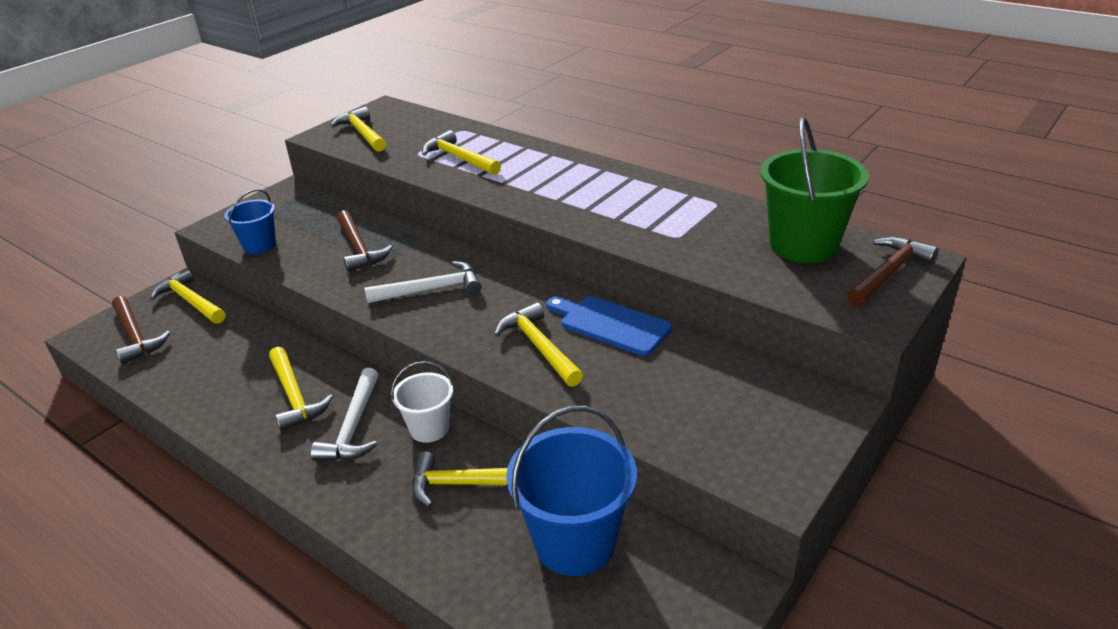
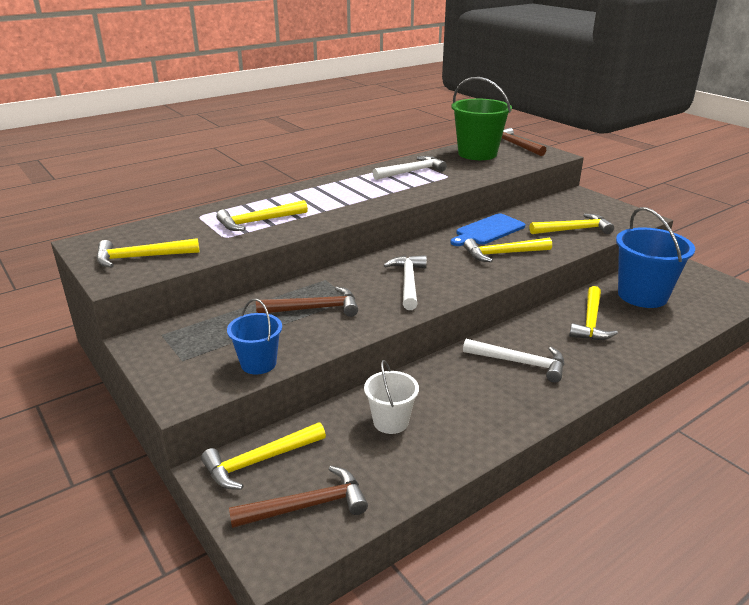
camera: 75 degrees left, 5 degrees down
(295, 396) = (470, 390): yellow hammer -> yellow hammer (574, 230)
(429, 428) = (531, 331): white bucket -> white bucket (390, 421)
(675, 208) = (412, 171): none -> white hammer

